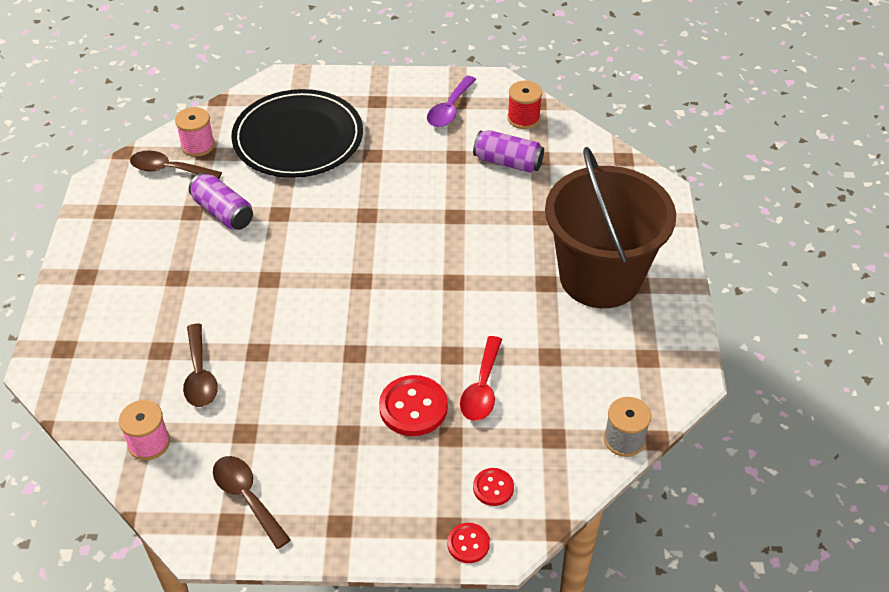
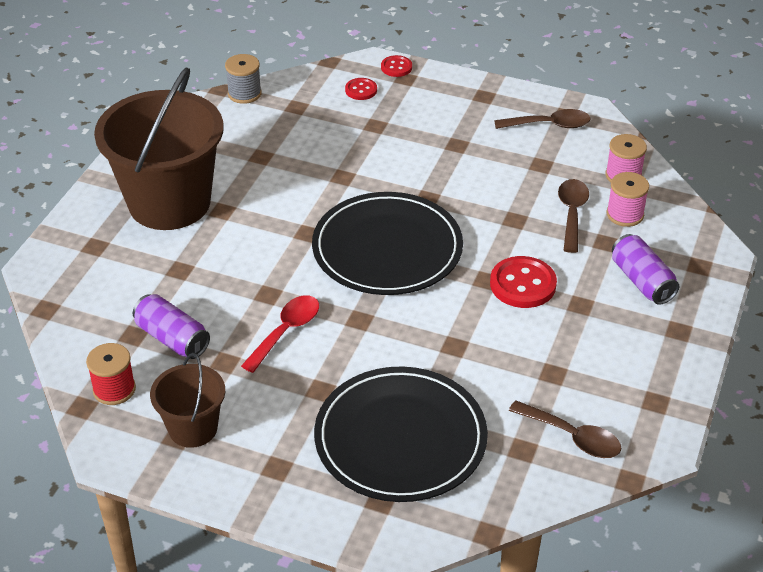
camera: 160 degrees left, 5 degrees down
(198, 145) = (530, 463): pink spool -> pink spool (625, 214)
(223, 212) = (517, 363): purple can -> purple can (642, 281)
(247, 498) = (549, 125): brown spoon -> brown spoon turned 75 degrees counterclockwise
(371, 285) = (387, 248): none -> black plate
(413, 407) = (395, 149): red button -> red button (523, 284)
(449, 109) = (193, 428): purple spoon -> brown bucket
(482, 388) = (332, 148): red spoon -> red spoon (286, 332)

